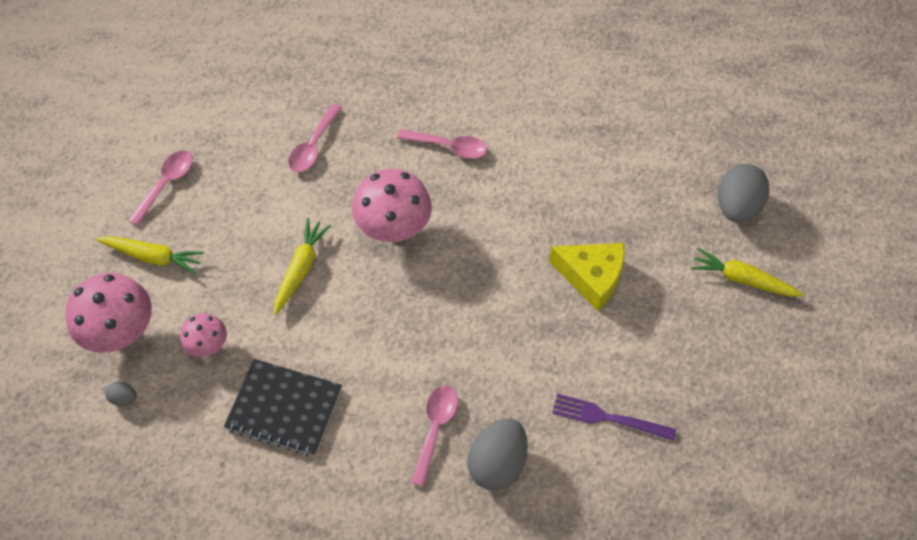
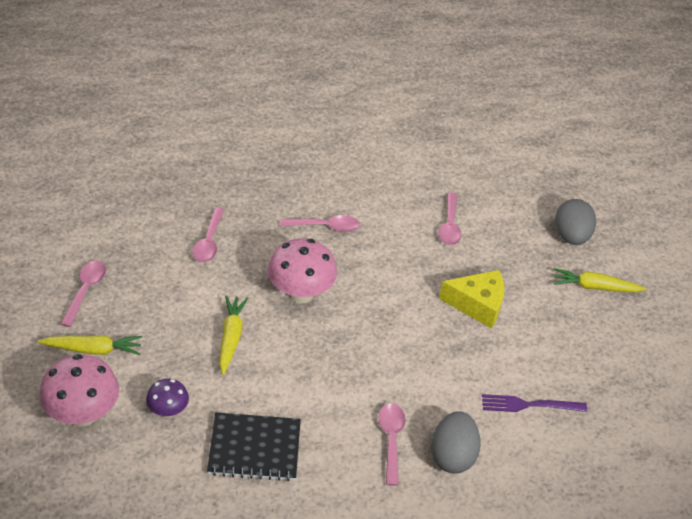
camera: 20 degrees left, 15 degrees down
(124, 398) = (104, 467): grey egg -> none
(208, 345) = (168, 411): pink mushroom -> purple mushroom
(594, 168) = (449, 226): none -> pink spoon

